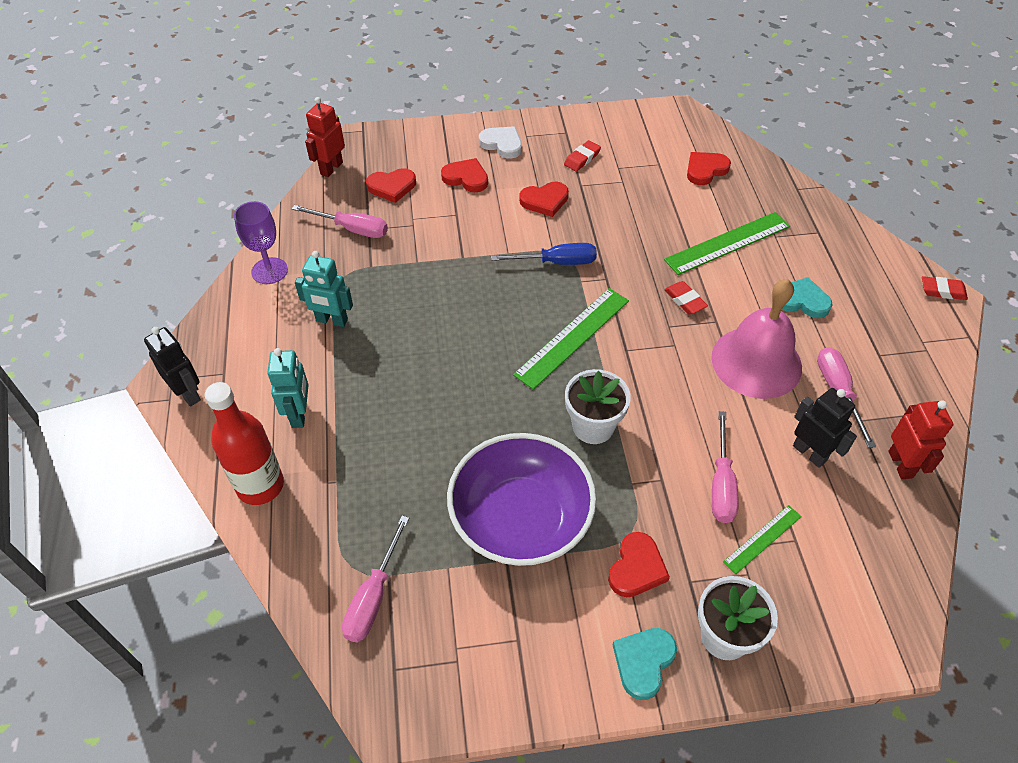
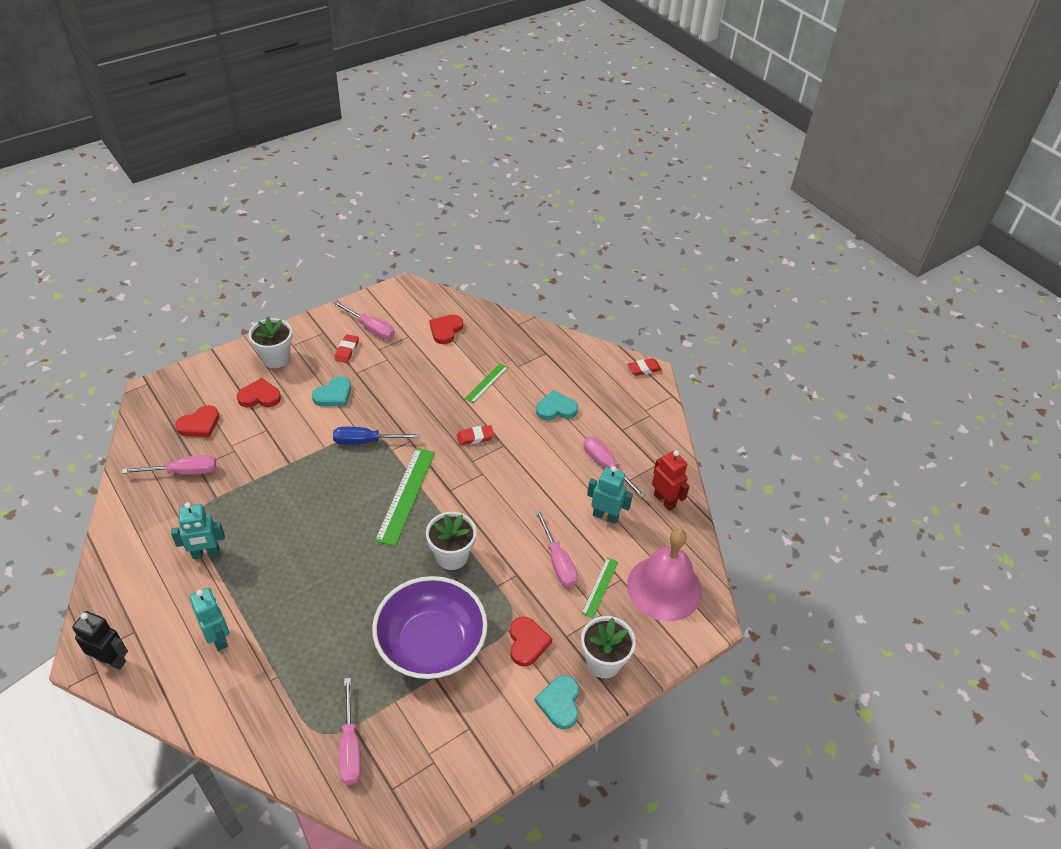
camera: 30 degrees left, 5 degrees down
(260, 486) = (216, 706): red bottle -> none
(269, 271) = (128, 532): purple goblet -> none
(331, 168) = (136, 426): red robot -> none
(502, 144) = (276, 358): white heart -> white flower pot
(544, 201) = (333, 395): red heart -> turquoise heart
(556, 262) = (366, 441): blue screwdriver -> blue screwdriver turned 150 degrees counterclockwise
(620, 143) = (371, 328): none -> pink screwdriver
(685, 300) = (475, 437): red eraser -> red eraser turned 45 degrees counterclockwise
(728, 243) = (486, 383): green ruler -> green ruler, size x0.55
(756, 362) = (544, 465): pink bell -> pink bell (664, 588)
(809, 453) = (605, 516): black robot -> turquoise robot

